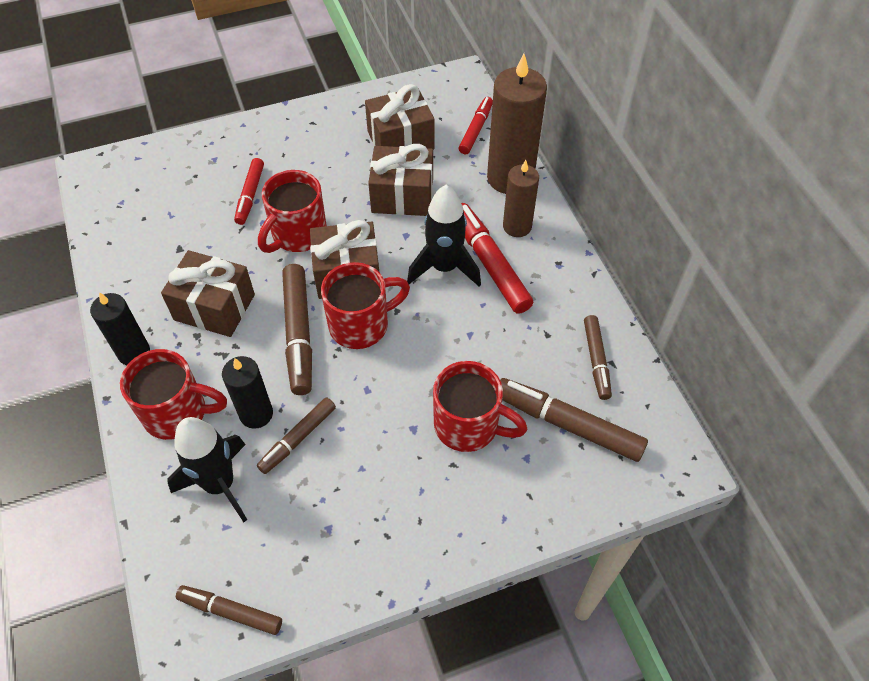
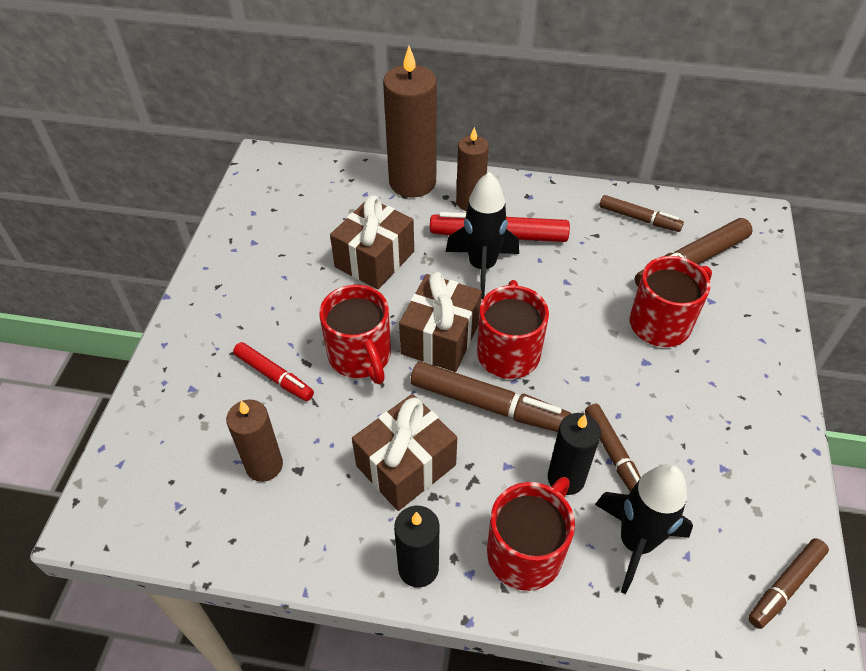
camera: 60 degrees left, 5 degrees down
(173, 229) = (264, 465): none -> brown candle
(400, 140) = (303, 232): brown gift -> none
(476, 130) = (337, 178): red marker -> none

